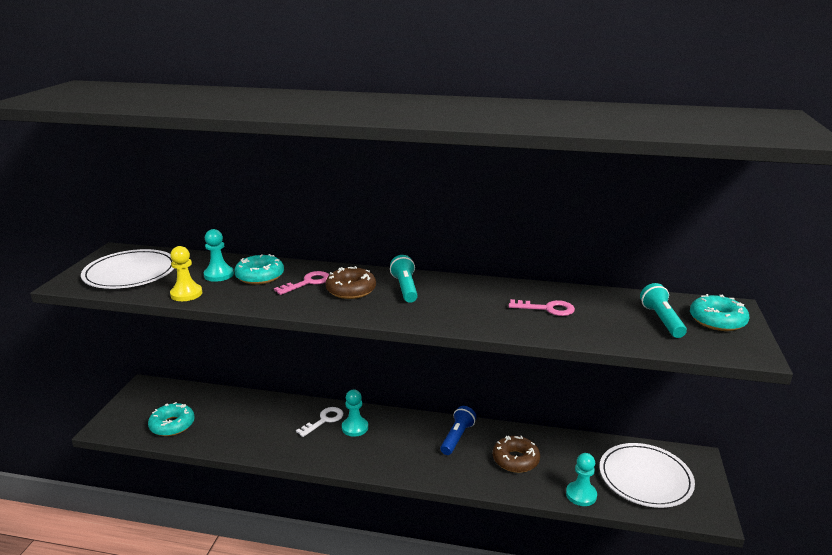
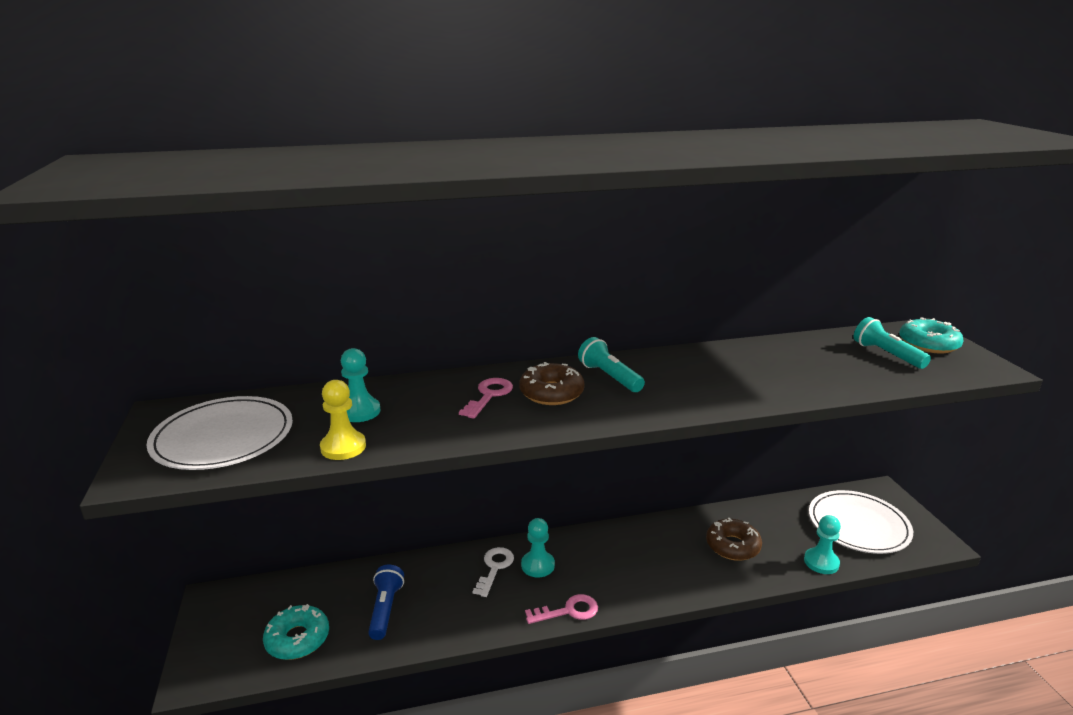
camera: 25 degrees left, 0 degrees up
(260, 276) = (418, 401): turquoise donut -> none
(457, 437) = (656, 540): blue flashlight -> blue flashlight (385, 609)
(547, 309) = (777, 367): pink key -> pink key (568, 611)

